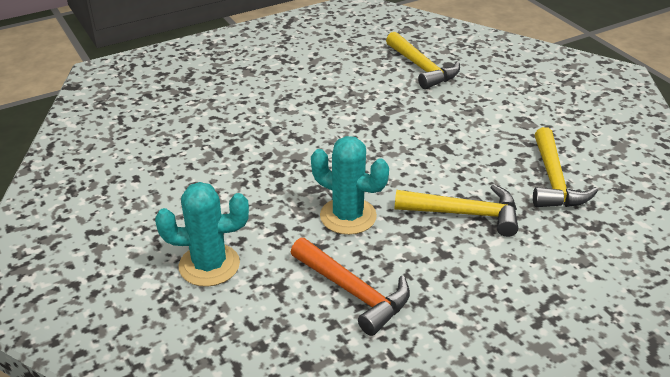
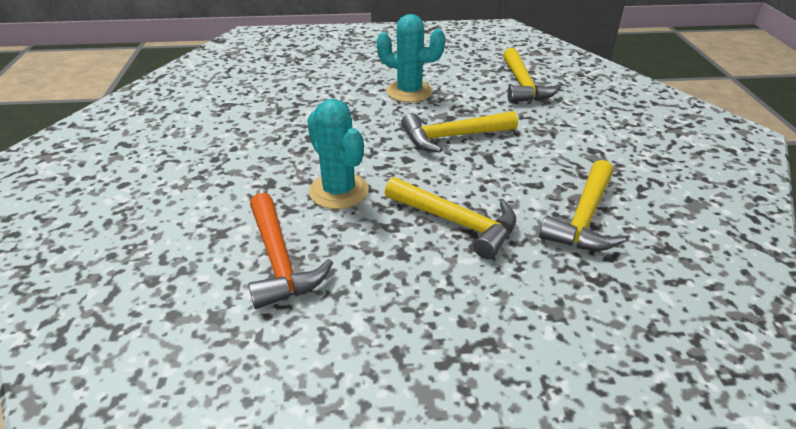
camera: 25 degrees right, 0 degrees up
(209, 265) = (181, 196): turquoise cactus -> turquoise cactus (409, 92)
(401, 137) = (452, 137): none -> yellow hammer

